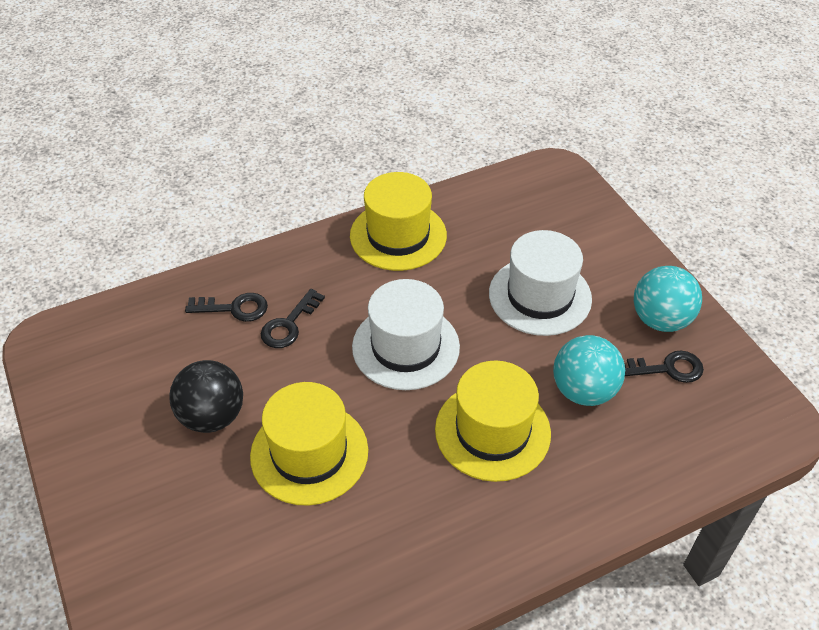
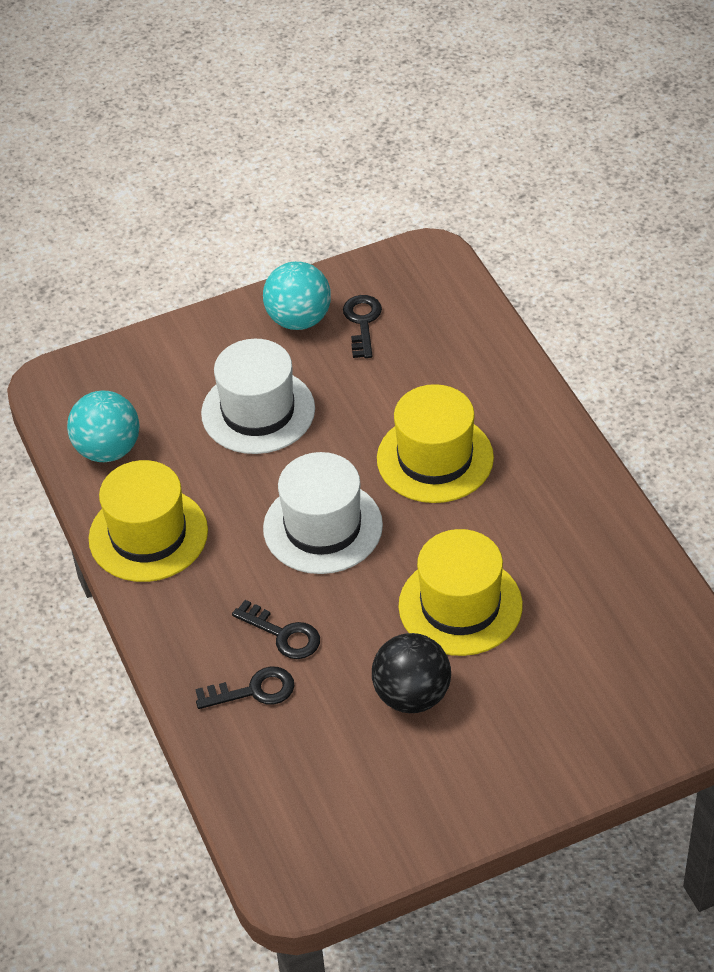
camera: 85 degrees left, 0 degrees up
(234, 308) = (253, 691): black key -> black key turned 75 degrees clockwise
(583, 391) = (387, 386): turquoise ball -> turquoise ball (108, 450)

